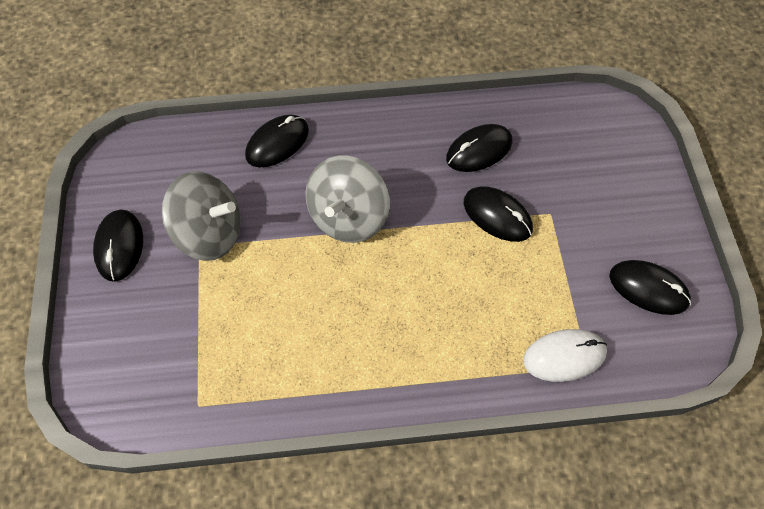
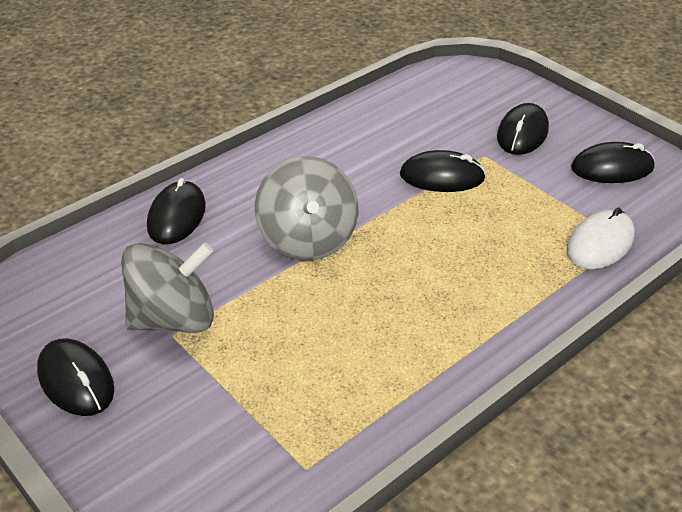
camera: 35 degrees left, 20 degrees down
(479, 150) = (378, 140): black mouse -> black mouse (522, 133)

